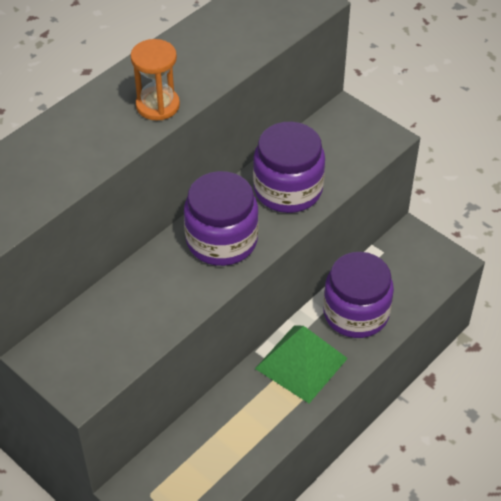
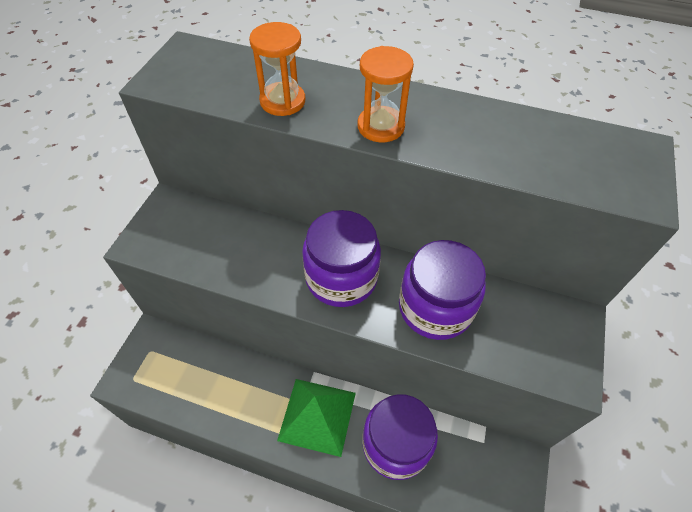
camera: 65 degrees right, 5 degrees up
(80, 156) = (282, 101): none -> orange hourglass

